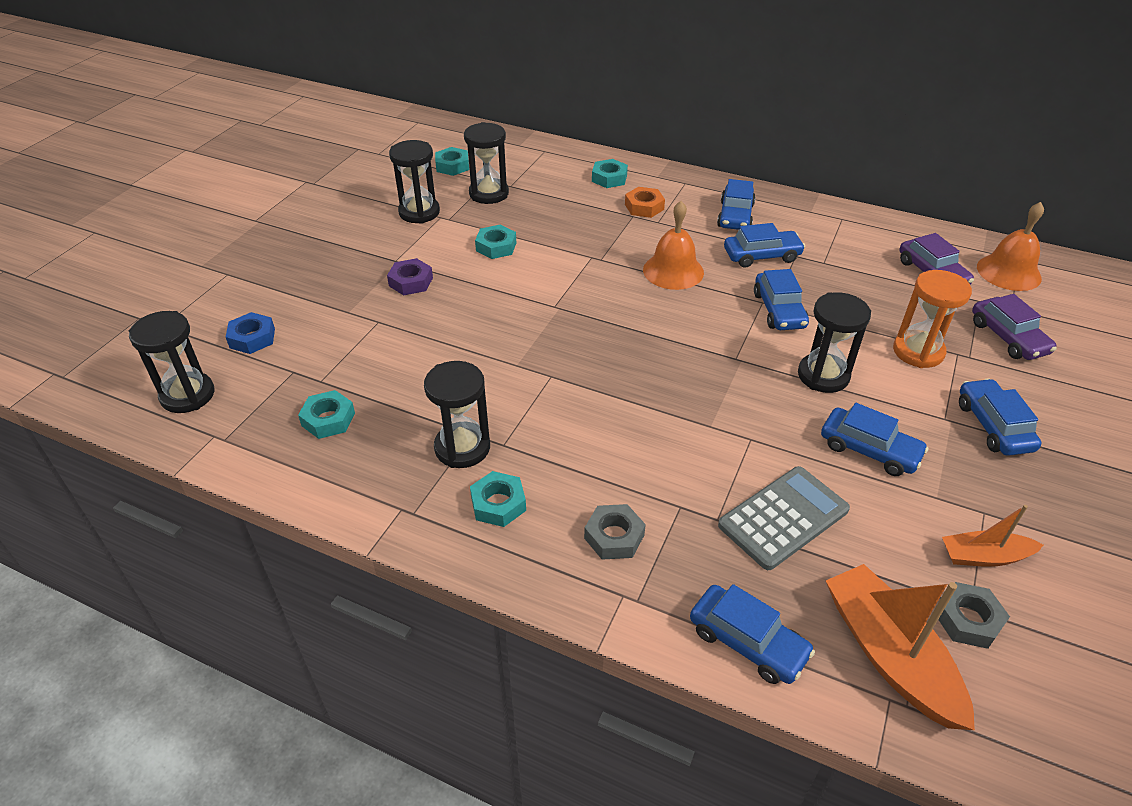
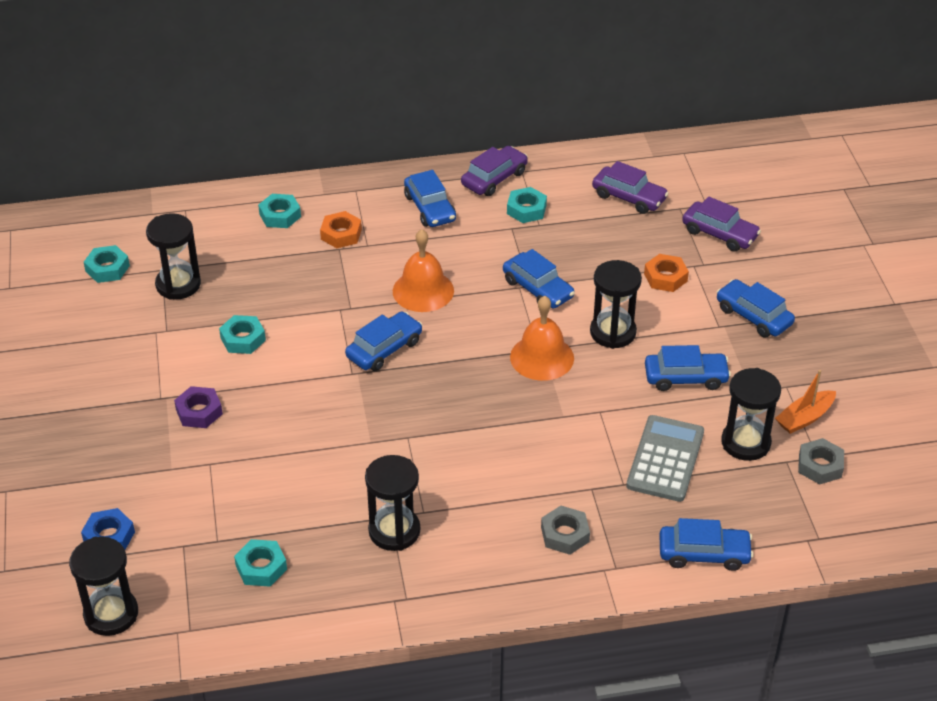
camera: 35 degrees left, 0 degrees up
(419, 212) = (129, 336): black hourglass -> black hourglass (745, 443)
(498, 504) = (462, 557): turquoise nut -> turquoise nut (526, 209)
(762, 256) = (484, 241): blue car -> blue car (384, 349)
(812, 215) = (494, 178): none -> purple car
(889, 655) = (790, 513): orange boat -> none
(918, 351) = (665, 277): orange hourglass -> orange nut
(1008, 272) = (684, 170): orange bell -> orange bell (542, 357)

